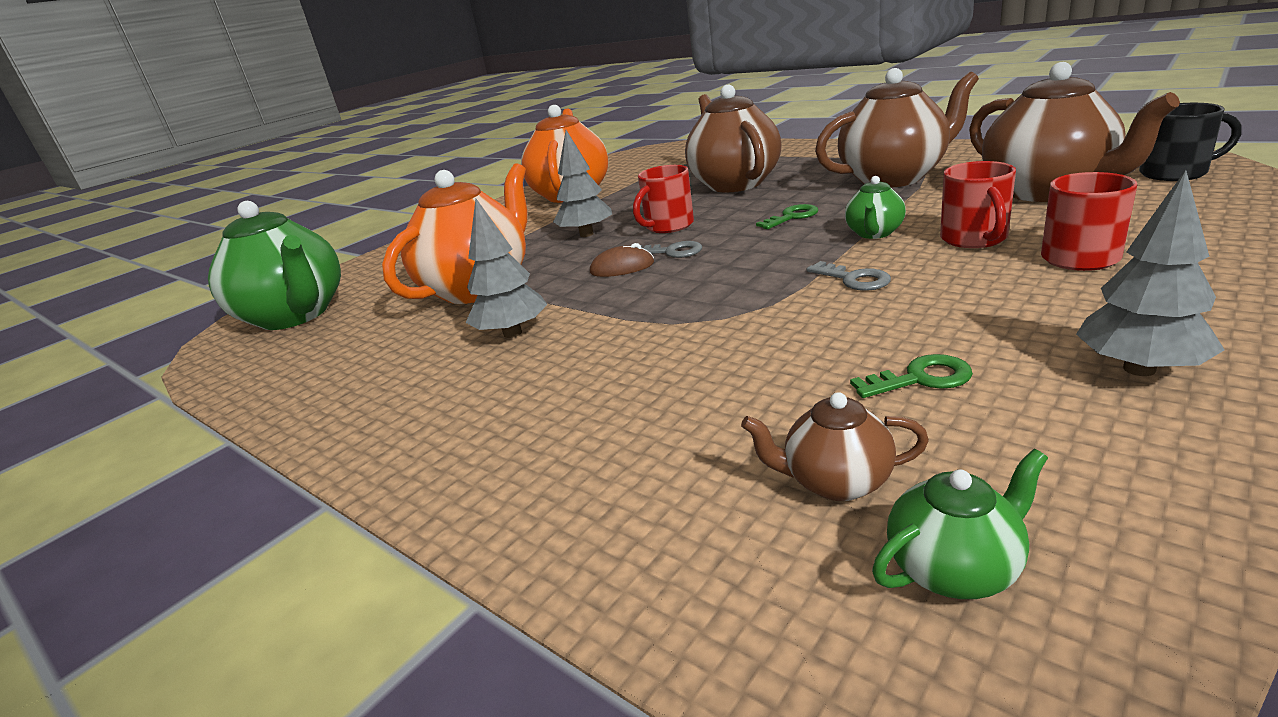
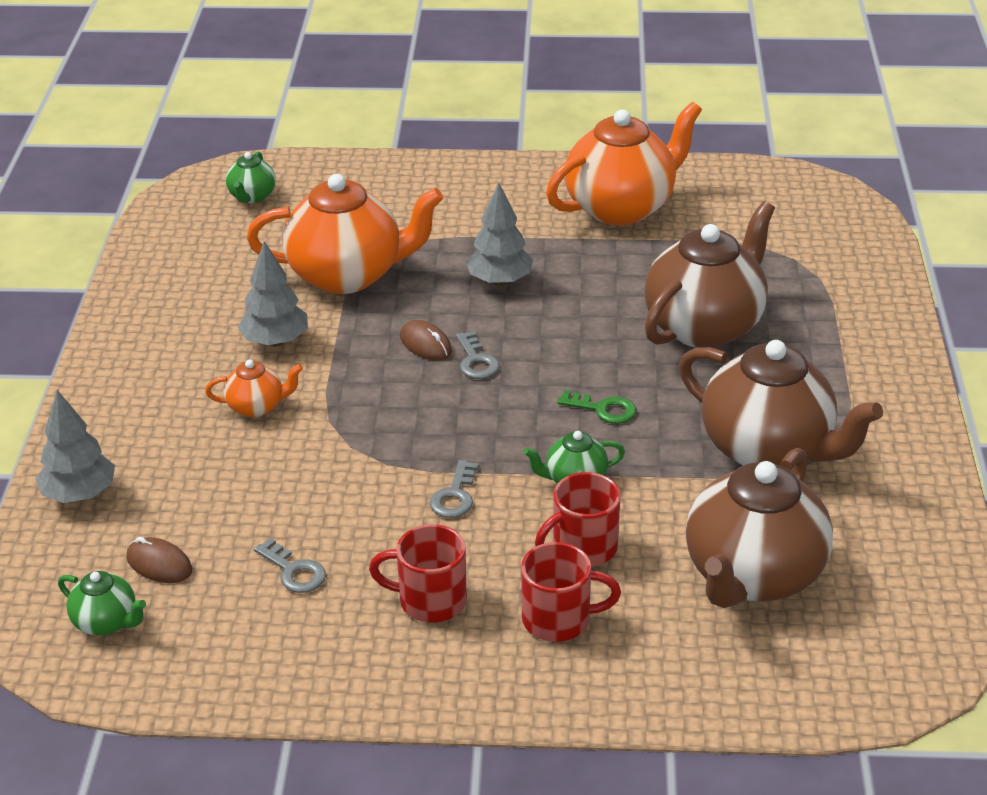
camera: 50 degrees right, 10 degrees up
(296, 316) = (252, 196): green teapot -> green teapot, size x0.46
(599, 358) = (257, 407): none -> orange teapot
(668, 226) = (543, 330): red mug -> red mug (429, 601)
(836, 482) = (159, 564): brown teapot -> brown mouse
(921, 378) = (294, 571): green key -> grey key
(1139, 369) = (350, 668): grey tree -> grey tree (80, 494)
(1176, 173) = (858, 664): black mug -> none

